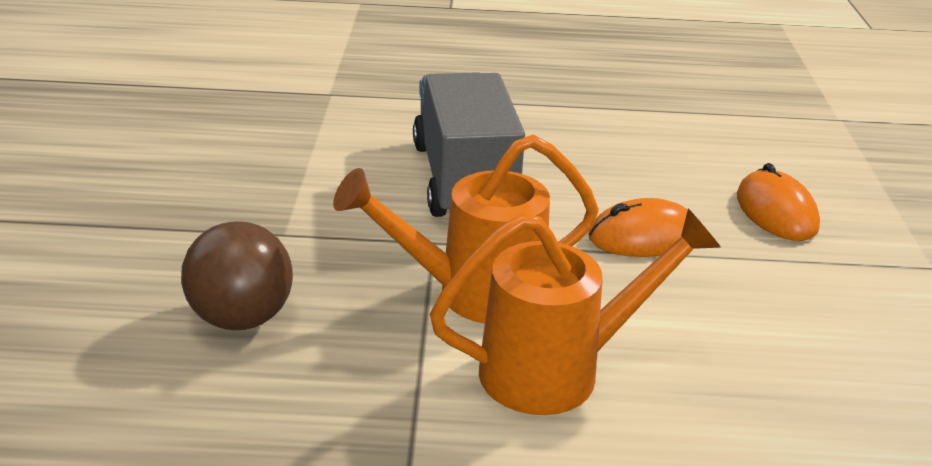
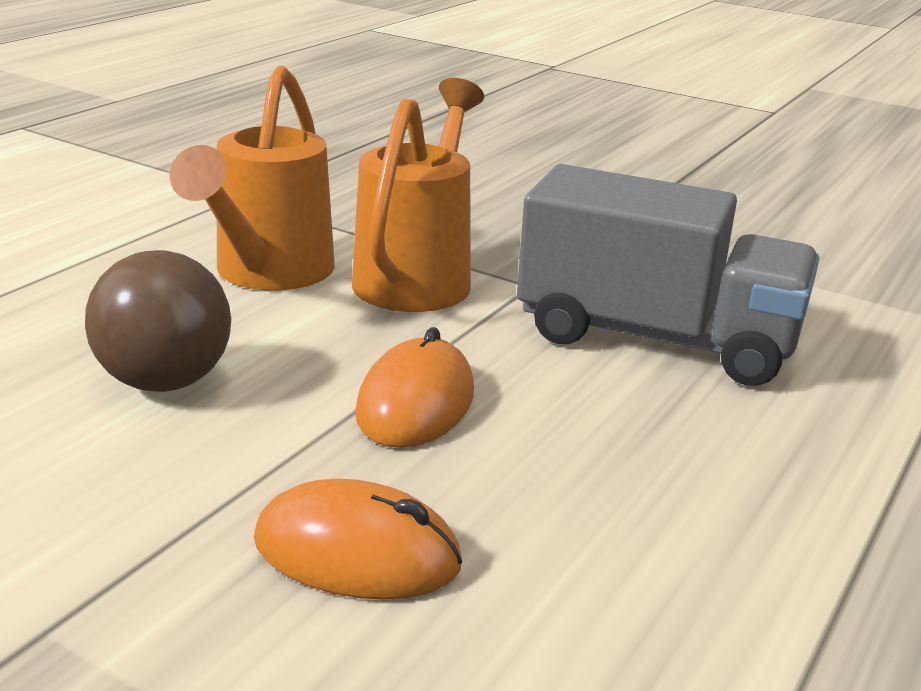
camera: 120 degrees right, 5 degrees down
(242, 318) = (488, 193): brown ball -> brown ball (164, 382)

